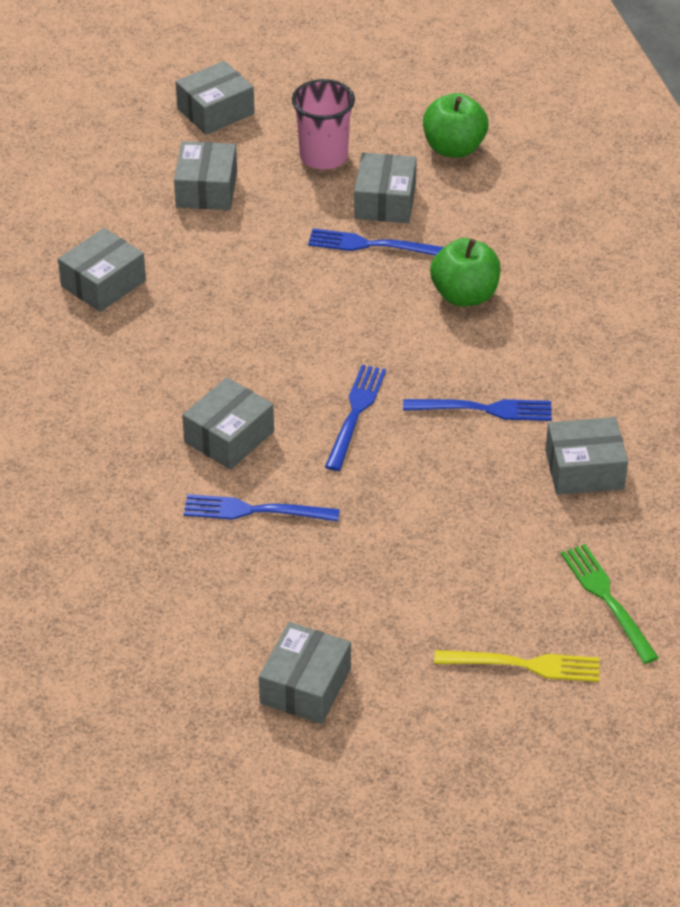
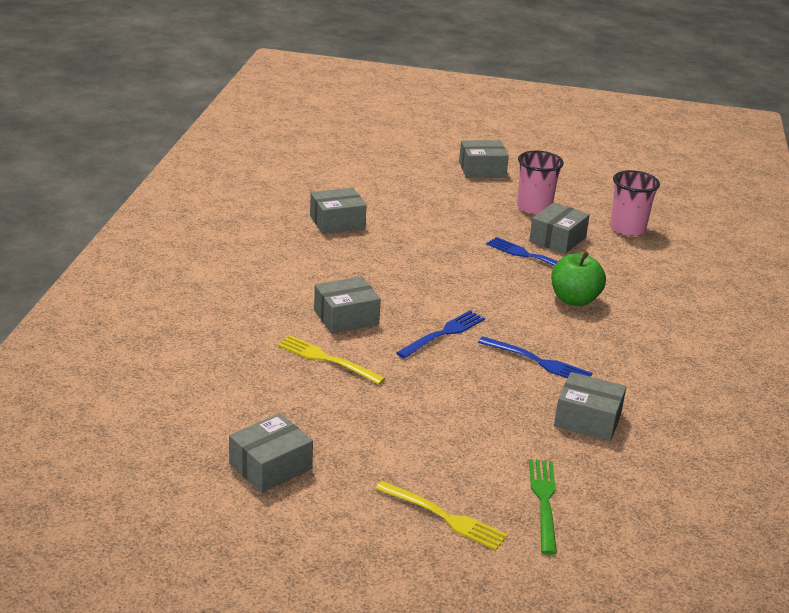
camera: 25 degrees right, 15 degrees down
(206, 189) = (443, 200): grey box -> none
(254, 511) = (326, 359): blue fork -> yellow fork
(454, 148) = (627, 229): green apple -> pink cup

